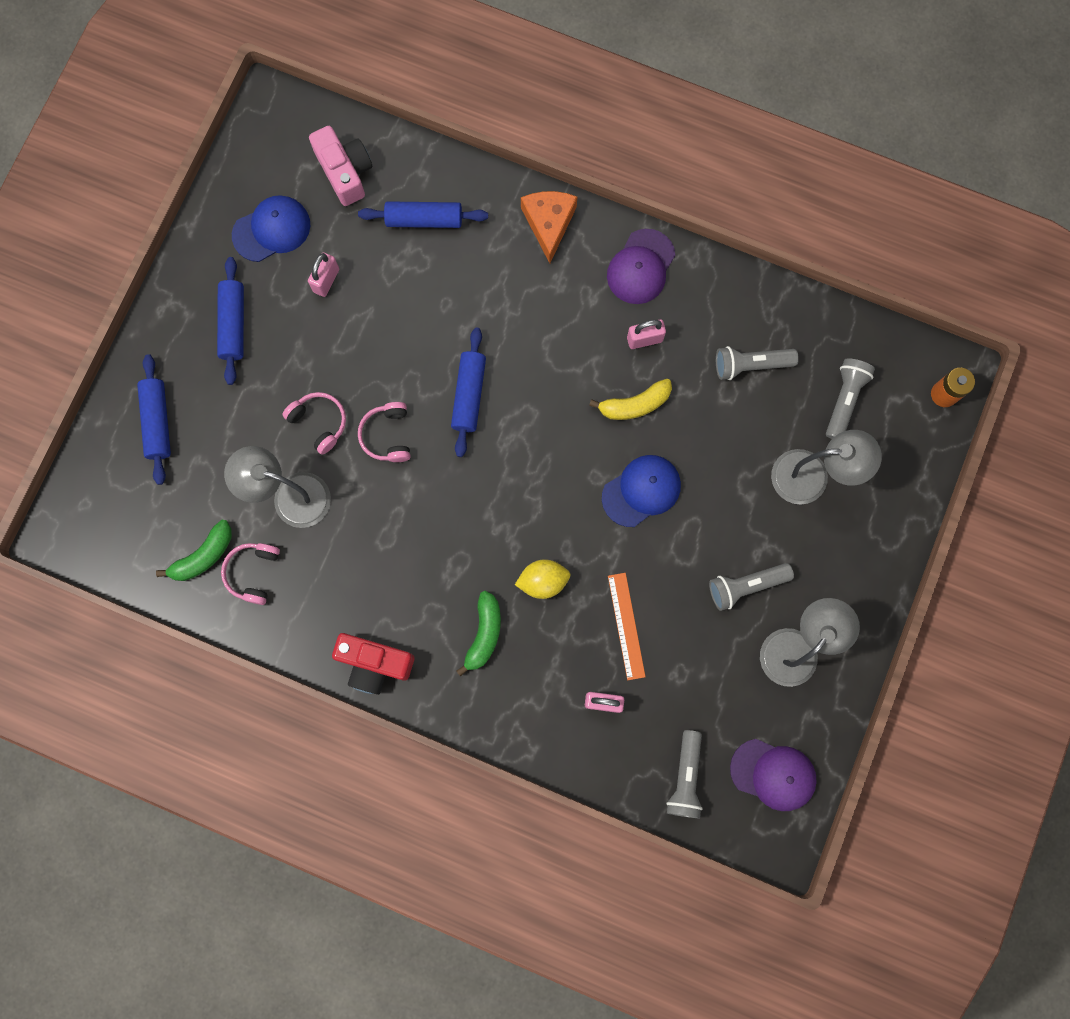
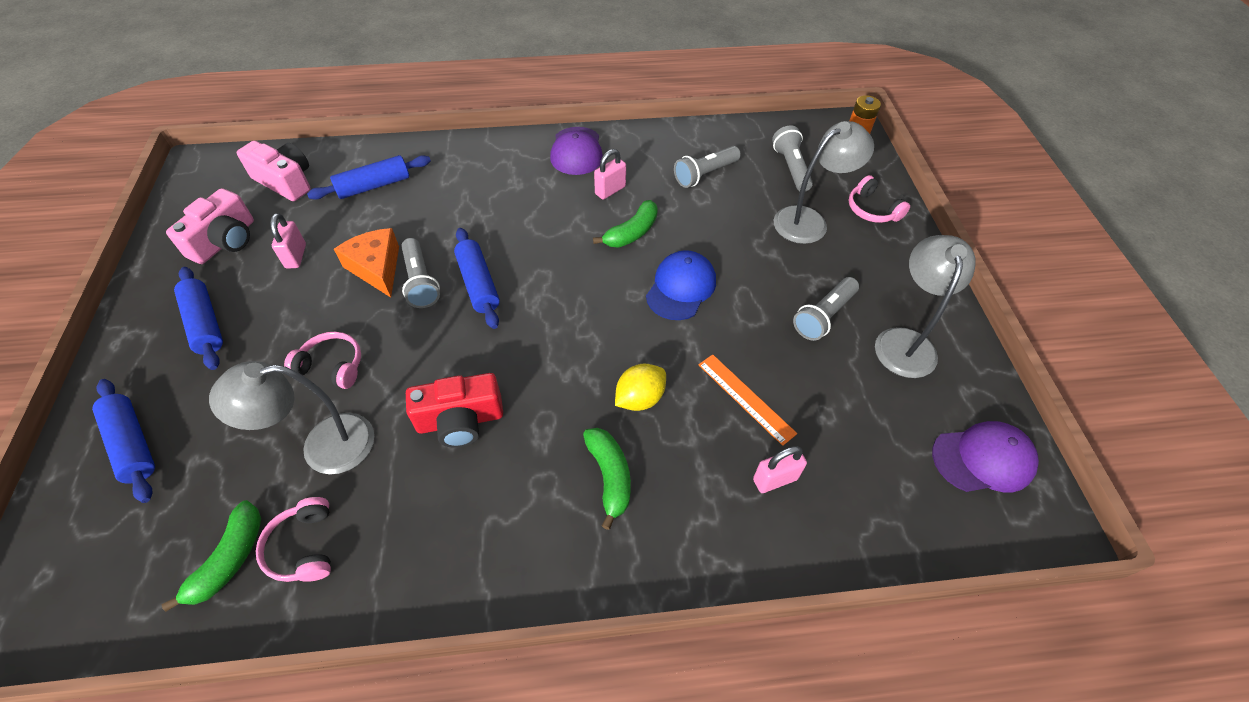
camera: 30 degrees left, 25 degrees down
(271, 230) = (225, 241): blue cap -> pink camera
(374, 664) = (500, 573): red camera -> red camera (460, 420)
(387, 435) = (411, 347): pink headphones -> pink headphones (872, 210)
(549, 224) = (485, 153): orange cheese -> orange cheese (376, 268)
(634, 404) = (631, 233): yellow banana -> green banana
(685, 778) = (910, 509): grey flashlight -> grey flashlight (421, 282)

